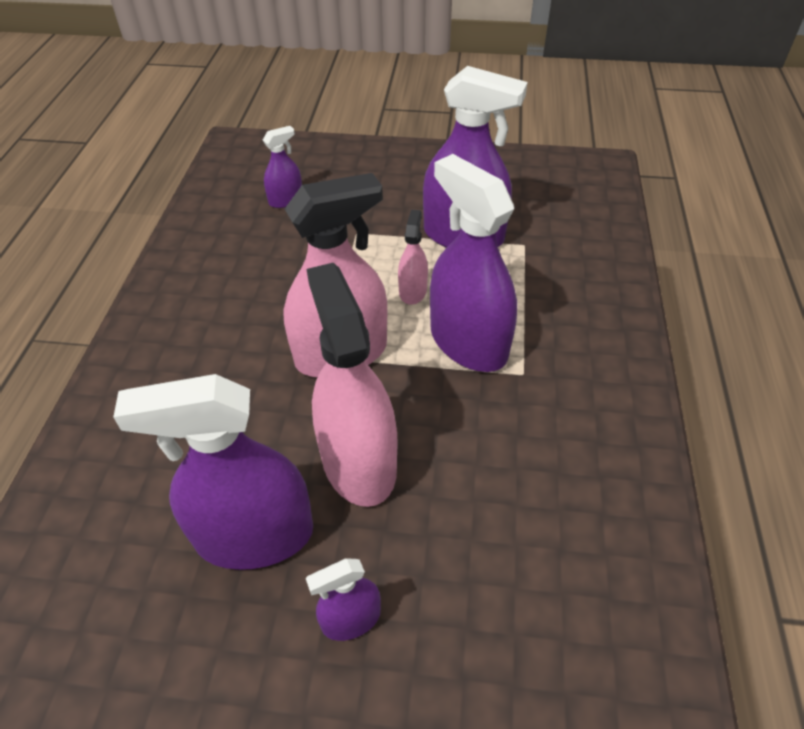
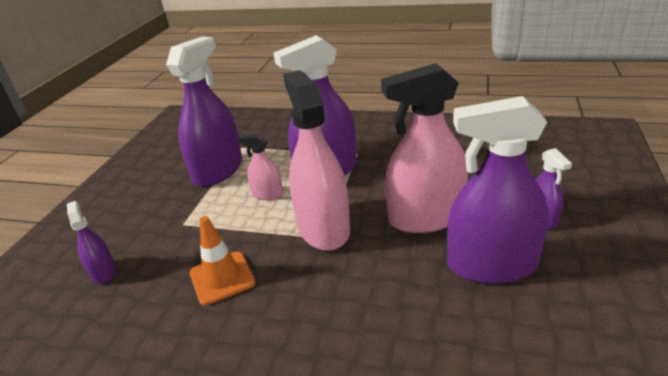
camera: 80 degrees left, 15 degrees down
(255, 535) = (491, 265): purple spray bottle -> purple spray bottle turned 90 degrees clockwise
(266, 283) = (222, 278): none -> orange traffic cone

